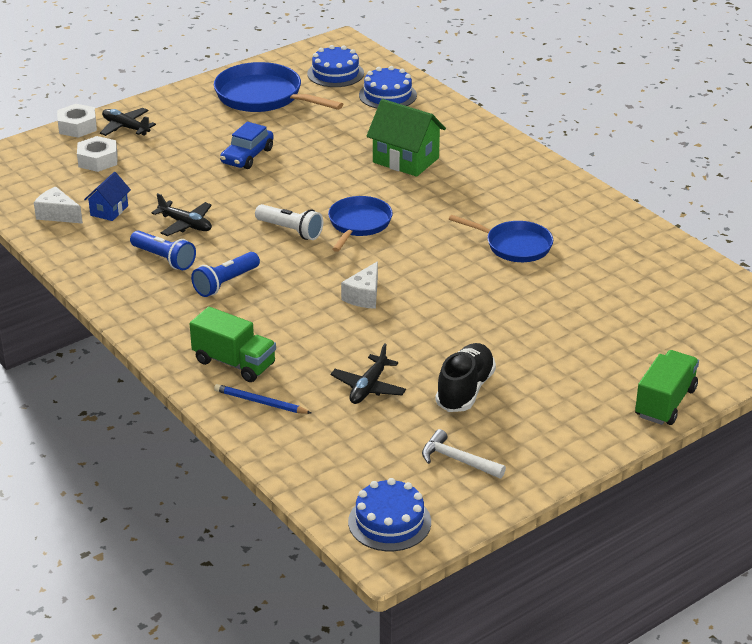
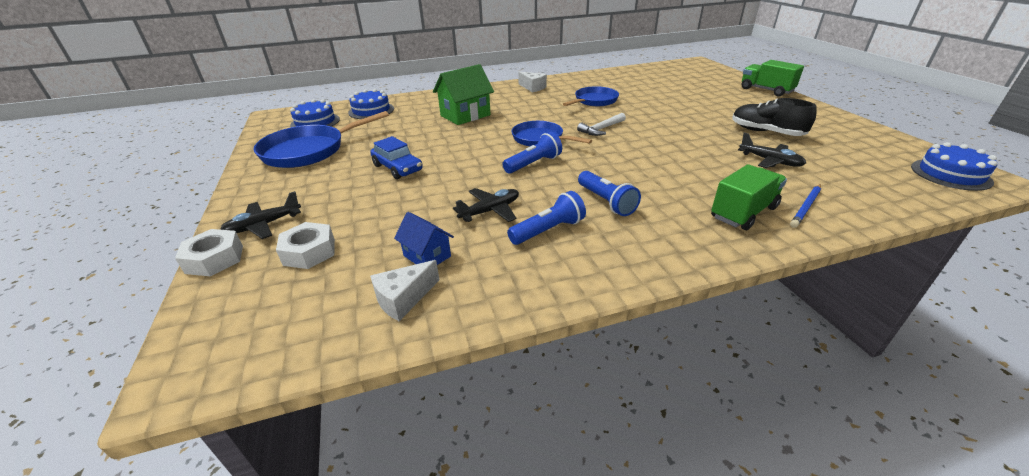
camera: 70 degrees left, 0 degrees up
(290, 230) = (534, 164): white flashlight -> blue flashlight
(364, 296) = (642, 148): white cheese -> white cheese (533, 88)
(458, 460) = (853, 144): white hammer -> white hammer (601, 129)

